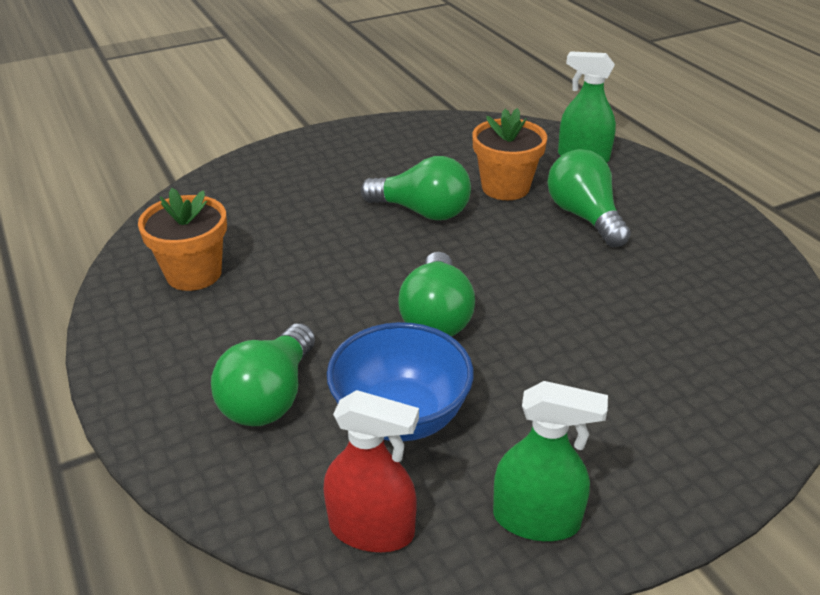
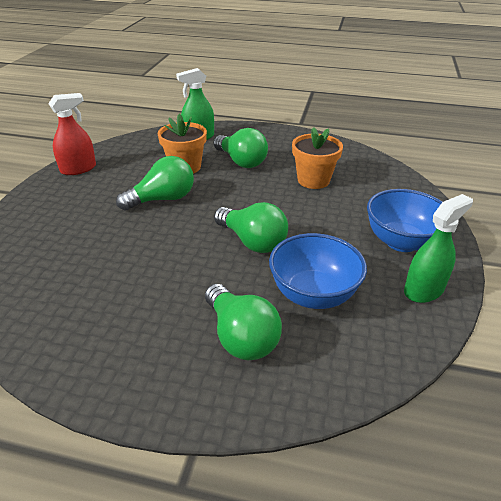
camera: 50 degrees left, 0 degrees up
(194, 273) = (78, 312): orange flower pot -> orange flower pot (313, 180)
(371, 529) = (384, 349): red spray bottle -> red spray bottle (78, 169)
(584, 216) = (241, 161): green light bulb -> green light bulb turned 150 degrees counterclockwise
(619, 447) = (401, 242): none -> blue bowl

